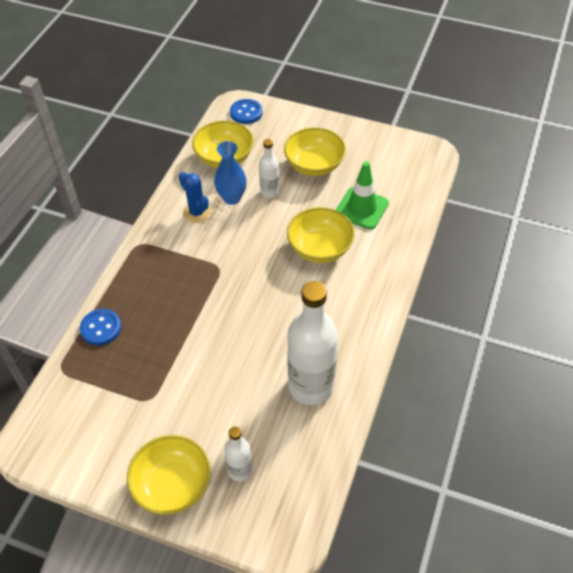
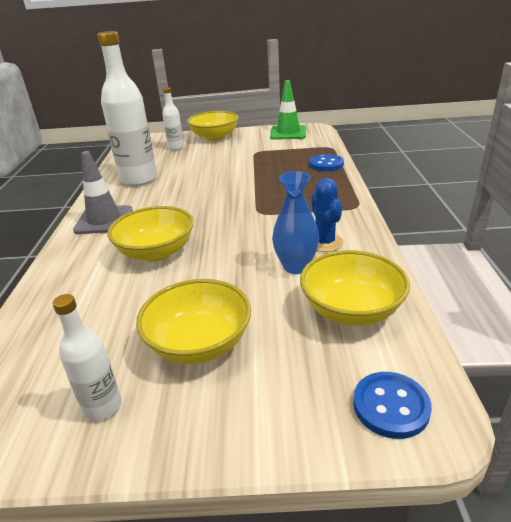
camera: 160 degrees right, 20 degrees down
(197, 212) = (324, 242): blue cactus -> blue cactus turned 45 degrees clockwise
(269, 192) = (249, 287): white bottle -> white bottle (102, 406)
(357, 311) = (104, 220): none -> grey traffic cone
(361, 208) = (107, 305): green traffic cone -> green traffic cone (288, 133)

